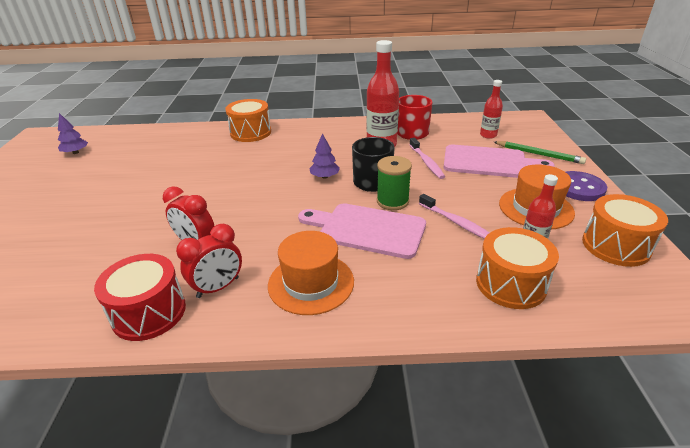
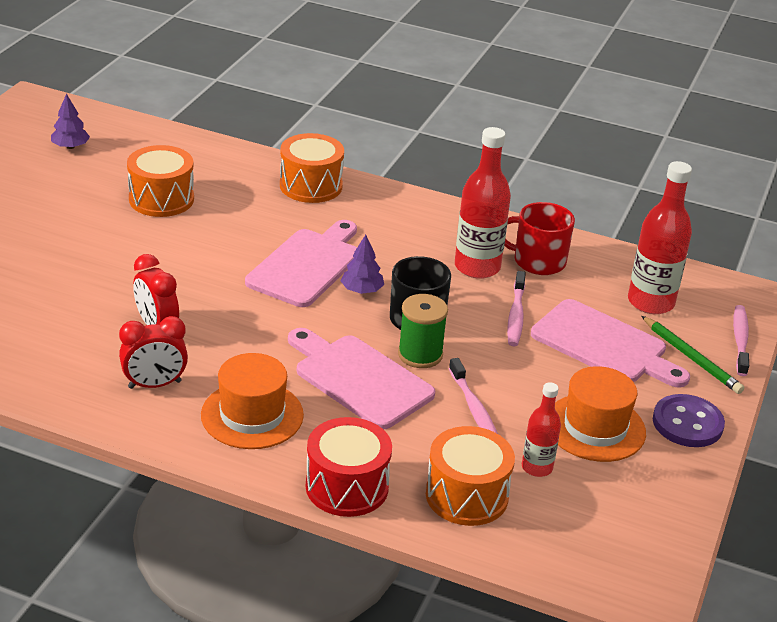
camera: 20 degrees right, 0 degrees up
(149, 312) = (76, 385): red drum -> red drum (347, 487)
(279, 173) = (307, 265): none -> pink cutting board
(488, 135) = (650, 302): red bottle -> red bottle, size x1.76
(551, 139) = (740, 340): none -> pink toothbrush
(615, 246) = (640, 505): orange drum -> orange drum (161, 199)

